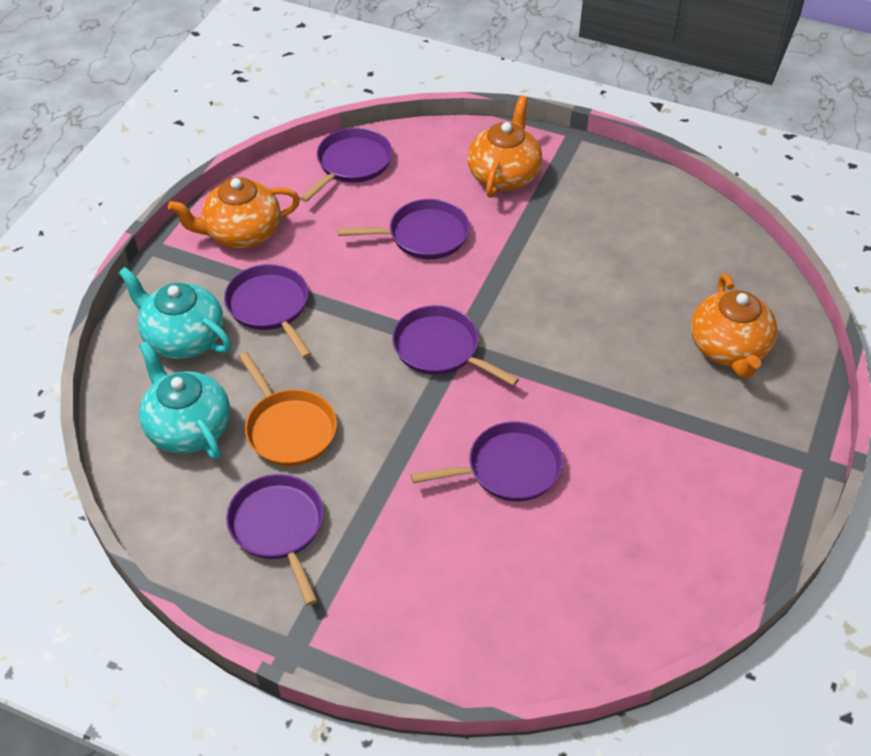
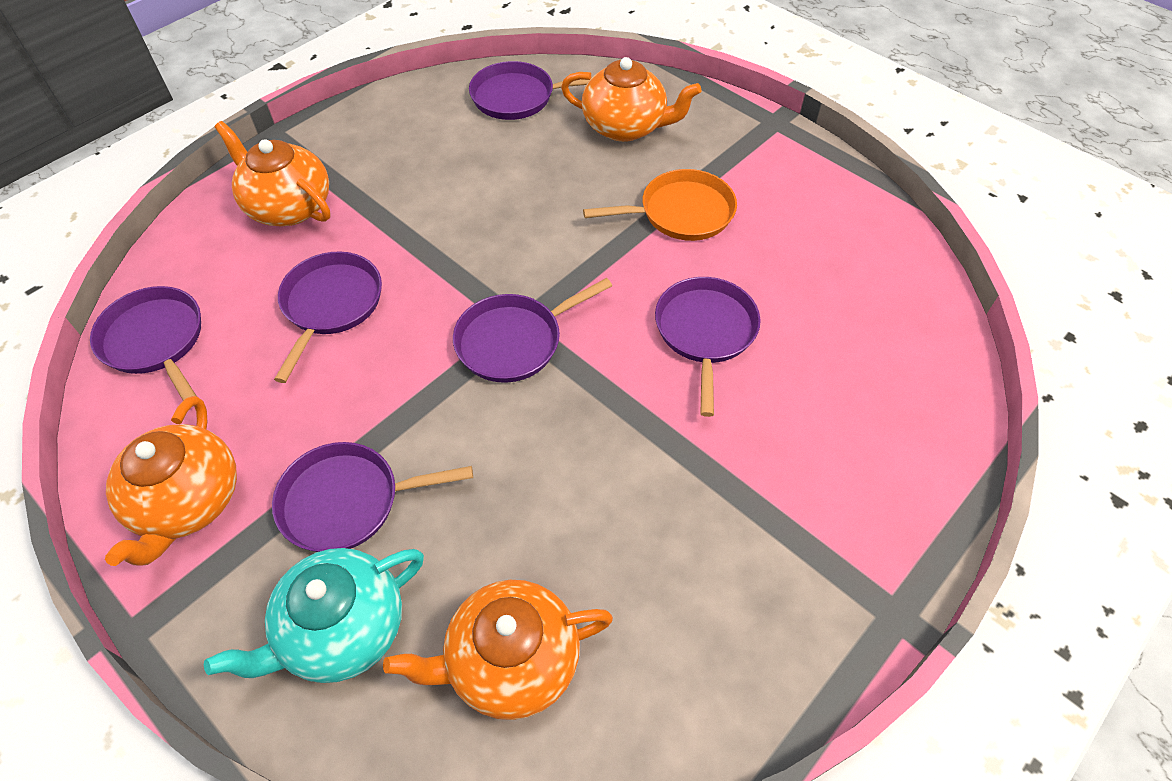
camera: 70 degrees left, 5 degrees up
(188, 428) = (511, 661): turquoise teapot -> orange teapot
(278, 528) = (715, 585): purple pan -> purple pan (518, 97)
(289, 428) = (564, 532): orange pan -> orange pan (681, 212)

